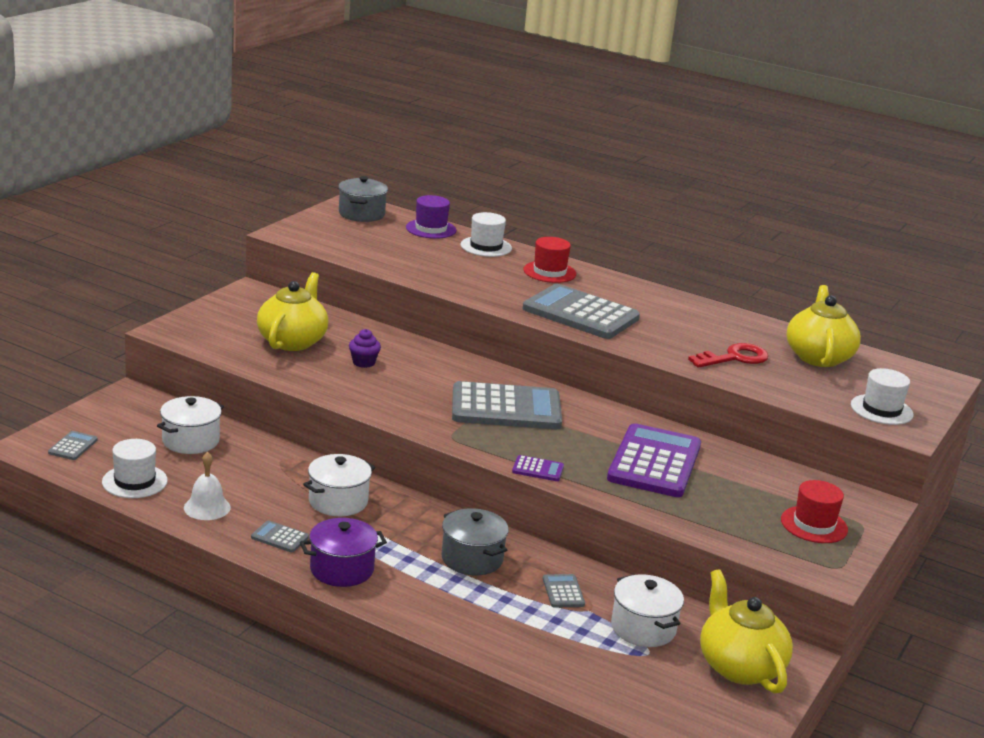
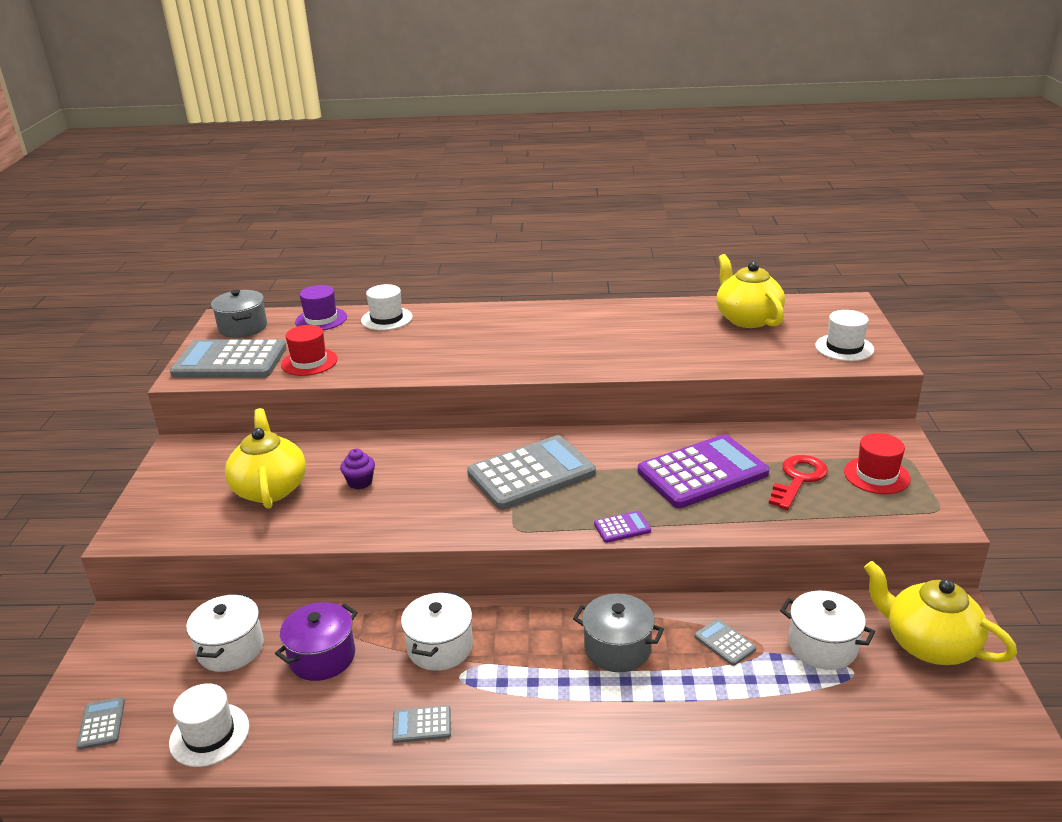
camera: 25 degrees left, 5 degrees up
(207, 507) = (315, 727): white bell -> none
(342, 569) = (515, 731): purple pot -> purple pot (322, 657)
(549, 272) = (465, 323): red hat -> red hat (309, 362)
(580, 314) = (533, 354): grey calculator -> grey calculator (230, 361)
(654, 462) = (702, 472): purple calculator -> purple calculator turned 75 degrees clockwise
(734, 358) = (692, 346): red key -> red key (798, 479)

